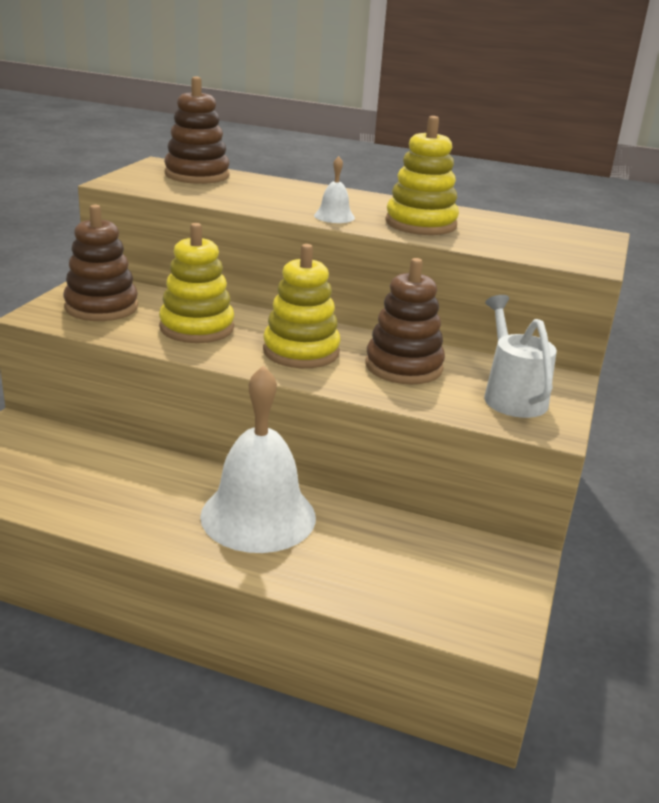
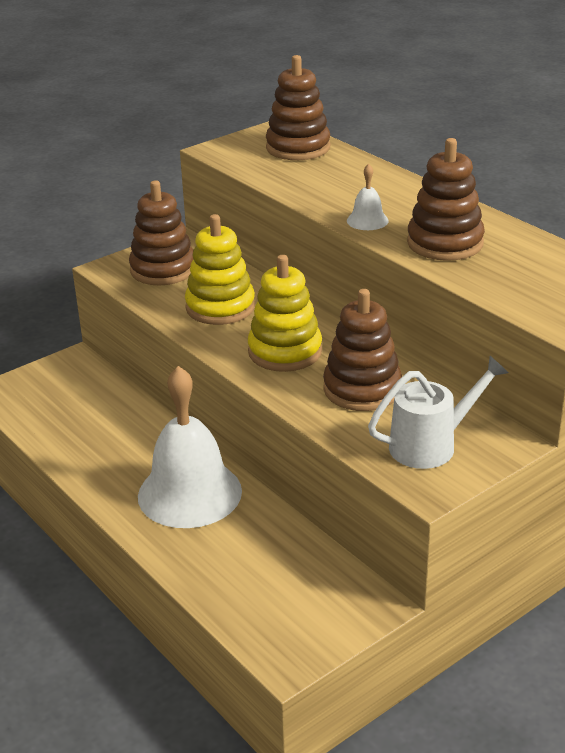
camera: 35 degrees right, 5 degrees up
(420, 224) = (445, 243): yellow stacking toy -> brown stacking toy
(511, 395) = (431, 445): white watering can -> white watering can turned 45 degrees clockwise

